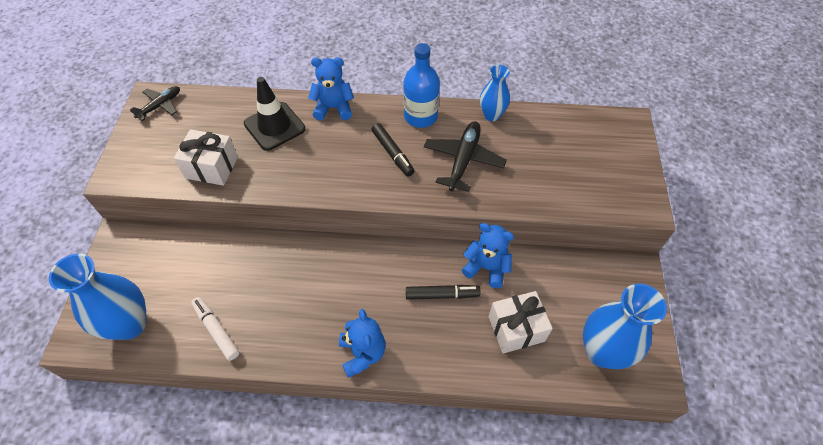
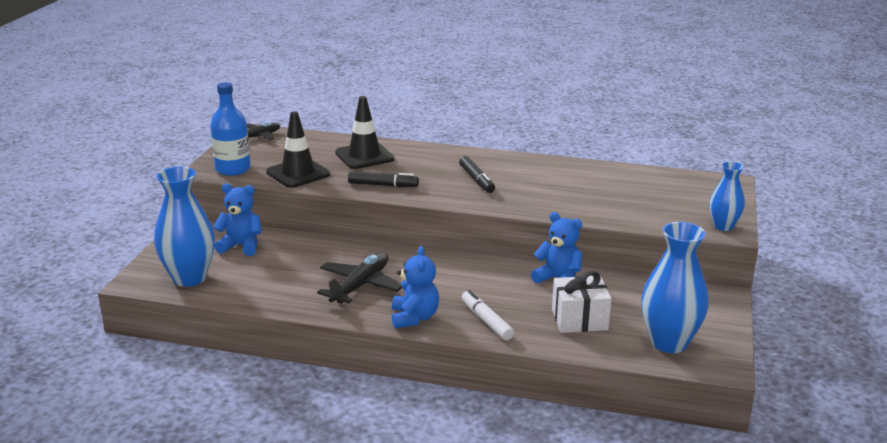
camera: 10 degrees right, 30 degrees down
(212, 167) = (298, 173): white gift -> black traffic cone
(216, 330) = (272, 290): white marker -> white marker (486, 321)
(333, 108) = (425, 150): blue teddy bear -> blue teddy bear (241, 246)
(420, 116) = (511, 162): blue bottle -> blue bottle (233, 169)
(442, 295) = (506, 291): black marker -> black marker (383, 185)
(463, 160) = (547, 189): black plane -> black plane (360, 285)
(492, 115) = (584, 166): blue vase -> blue vase (723, 226)

